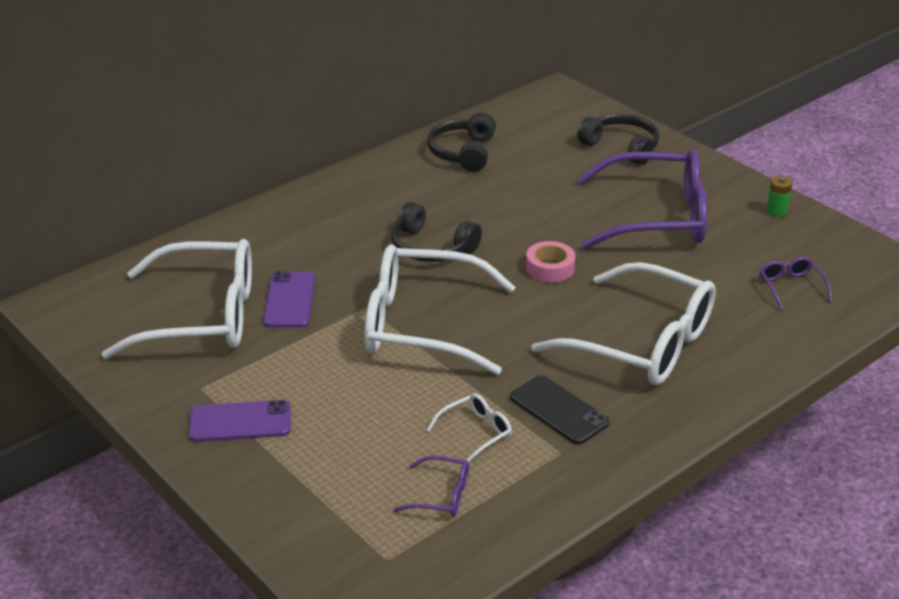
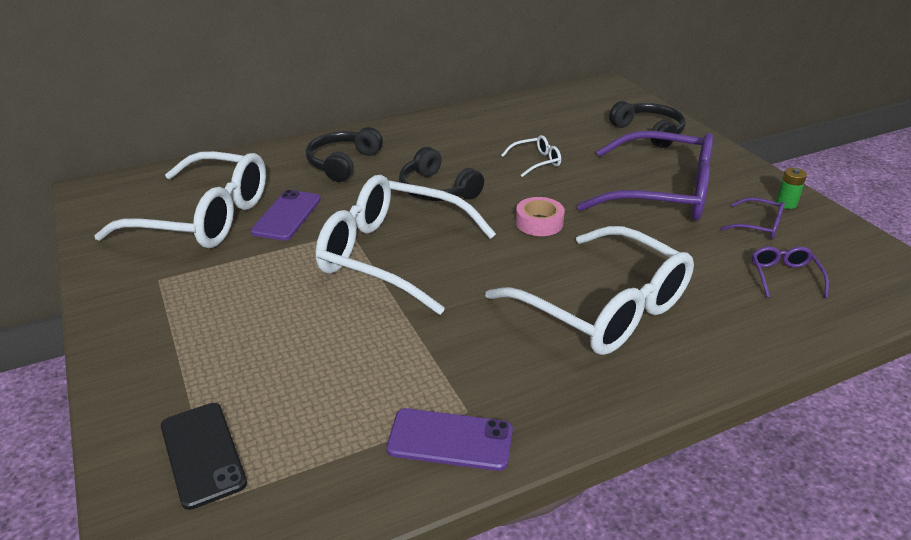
camera: 15 degrees right, 0 degrees up
(240, 422) = (170, 317): purple phone -> purple phone (450, 440)
(441, 495) = (315, 434): purple glasses -> purple glasses (758, 226)
(463, 152) = (504, 120): black headphones -> black headphones (343, 163)
(476, 432) = (388, 371): white glasses -> white glasses (536, 162)
(558, 410) = (486, 363): black phone -> black phone (202, 454)

